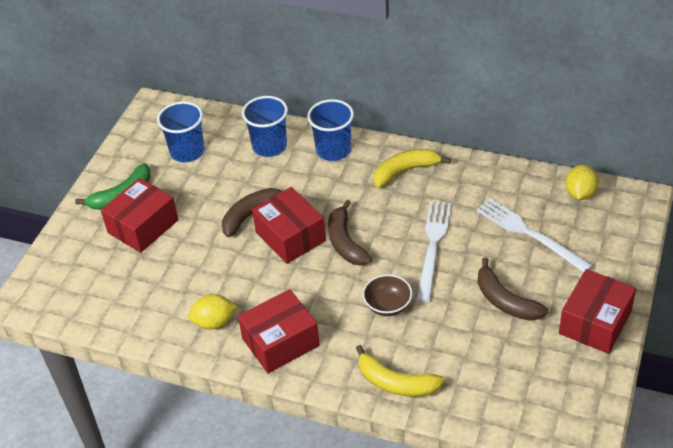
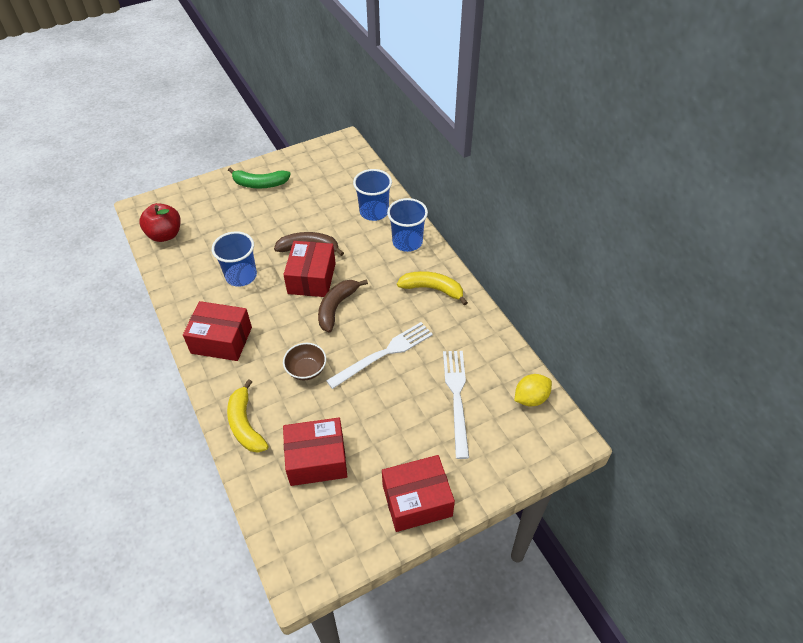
camera: 40 degrees right, 5 degrees up
(89, 304) = (165, 235): none -> red apple
(143, 226) = (246, 210): red box -> red box (317, 459)
(187, 152) = (325, 182): blue cup -> blue cup (241, 276)
(214, 322) = (206, 298): yellow lemon -> none
(505, 301) = (379, 430): brown banana -> none

